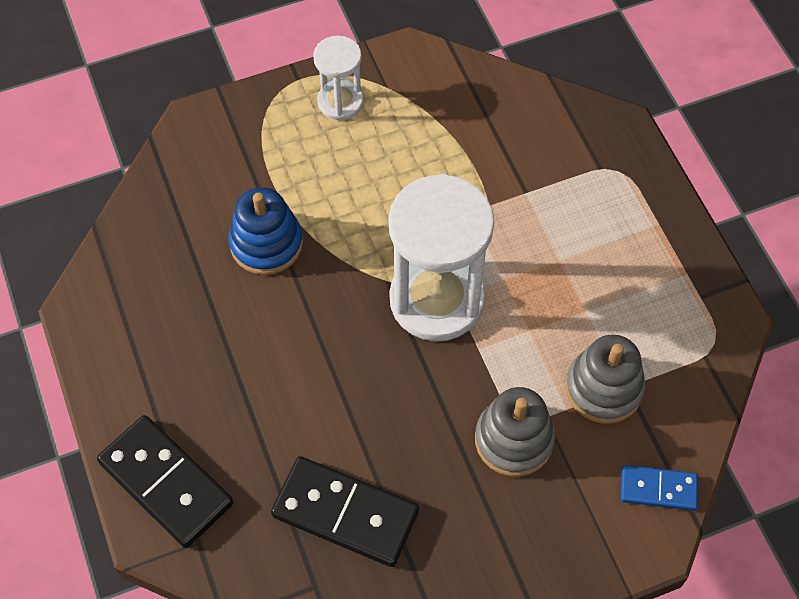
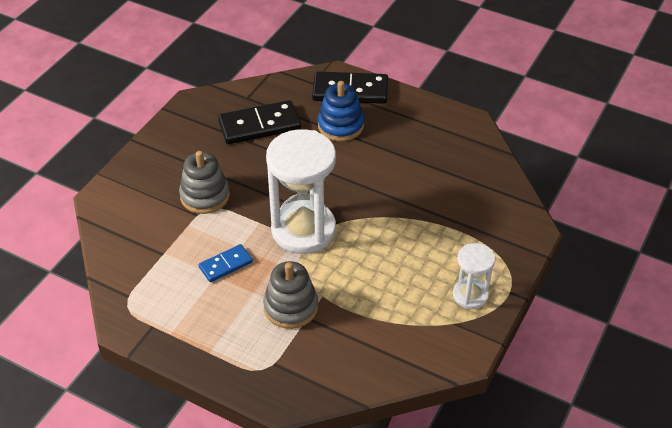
camera: 140 degrees right, 15 degrees down
(266, 243) = (420, 199): blue stacking toy -> blue stacking toy (340, 126)
(603, 388) = (175, 245): grey stacking toy -> grey stacking toy (291, 307)
(658, 489) = (112, 219): blue domino -> blue domino (226, 265)

